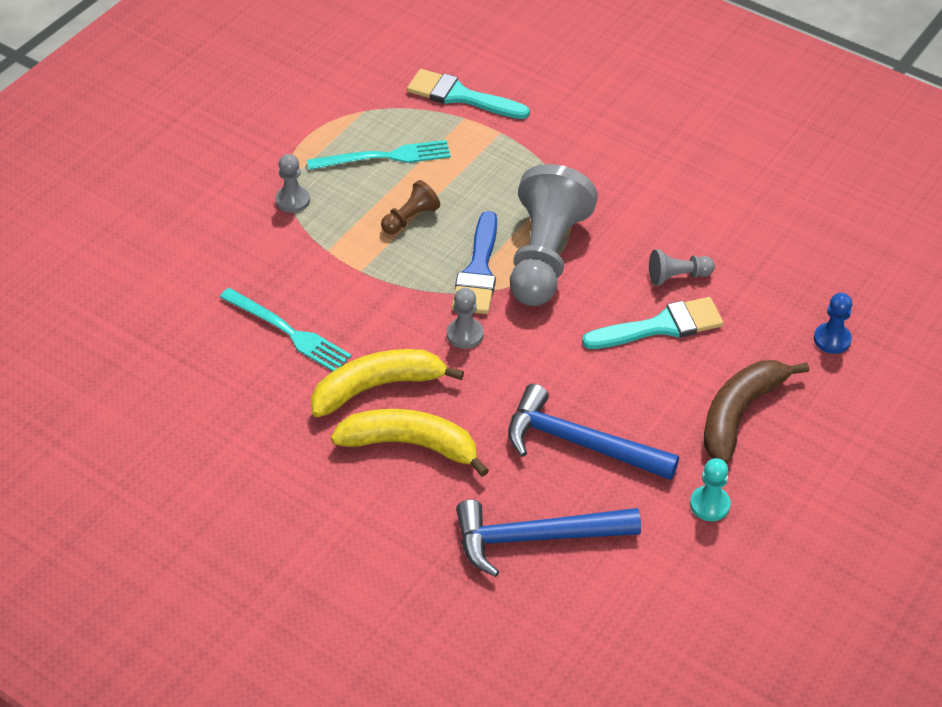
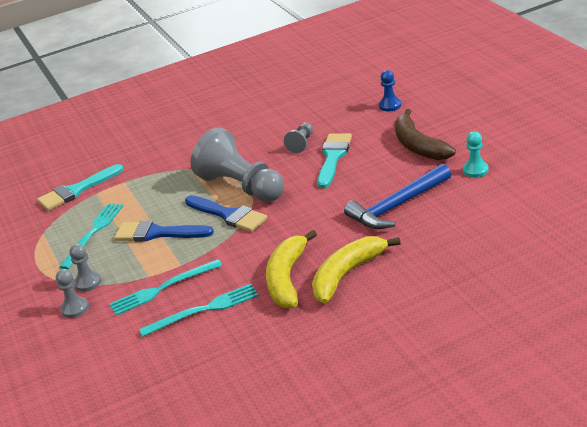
camera: 55 degrees left, 15 degrees down
(310, 275) = (162, 288): none -> turquoise fork
(410, 218) = (157, 233): brown pawn -> blue brush
(465, 334) = (275, 232): grey pawn -> grey pawn (75, 308)
(535, 538) = (457, 239): blue hammer -> none

